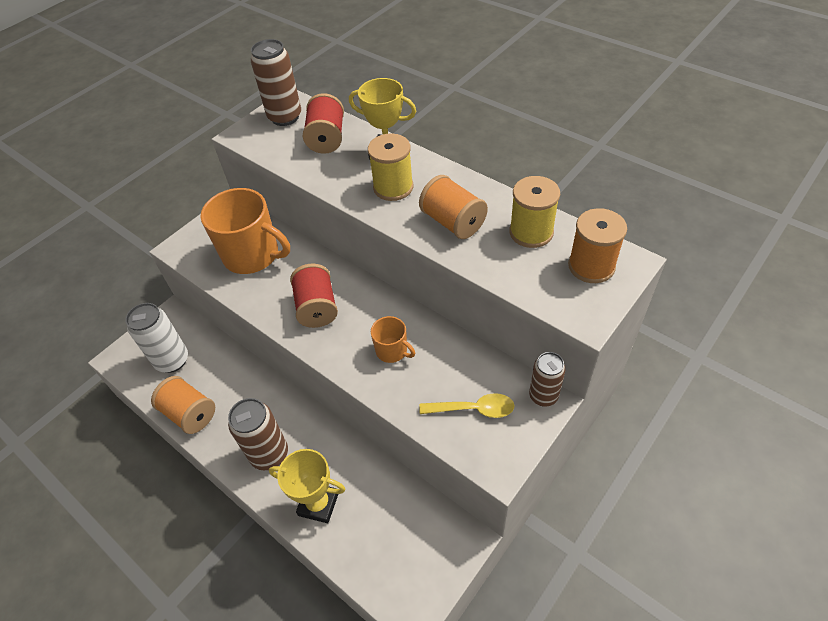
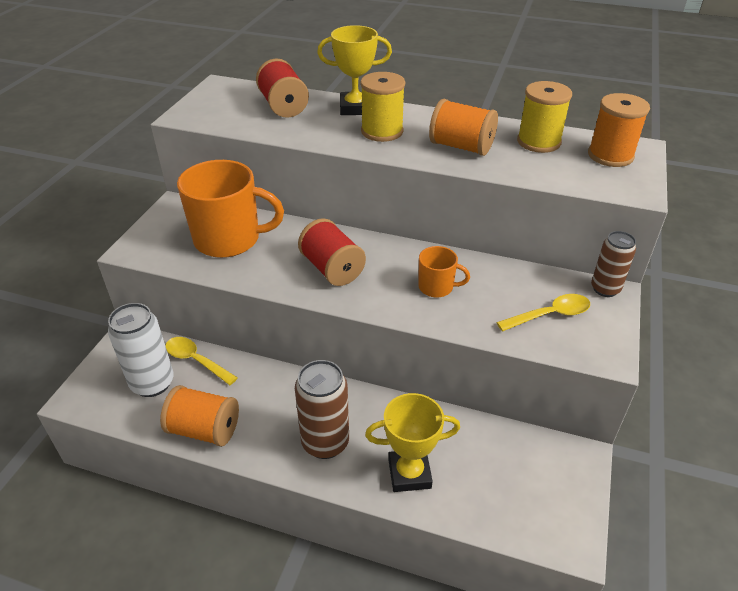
camera: 25 degrees left, 10 degrees down
(211, 349) = (196, 360): none -> yellow spoon
(285, 117) = (225, 97): brown can -> none

